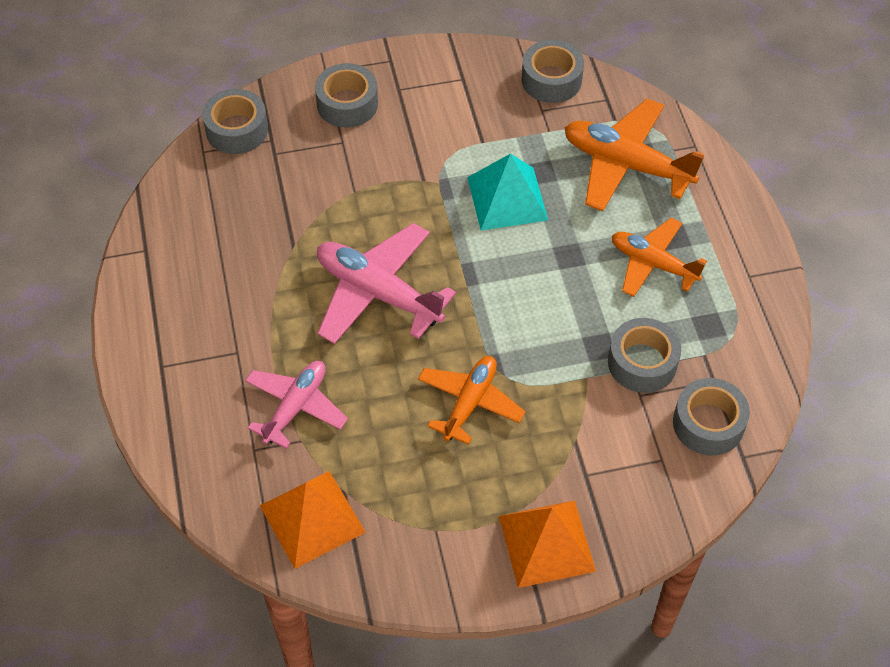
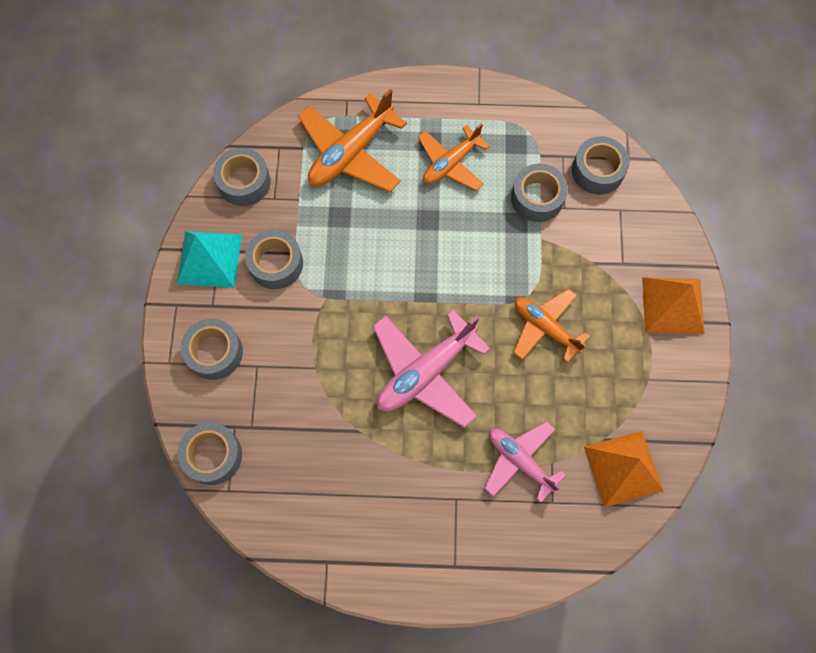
camera: 75 degrees left, 15 degrees up
(464, 130) = (276, 263): none -> grey tape
(507, 198) = (358, 249): turquoise pyramid -> turquoise pyramid (209, 259)

